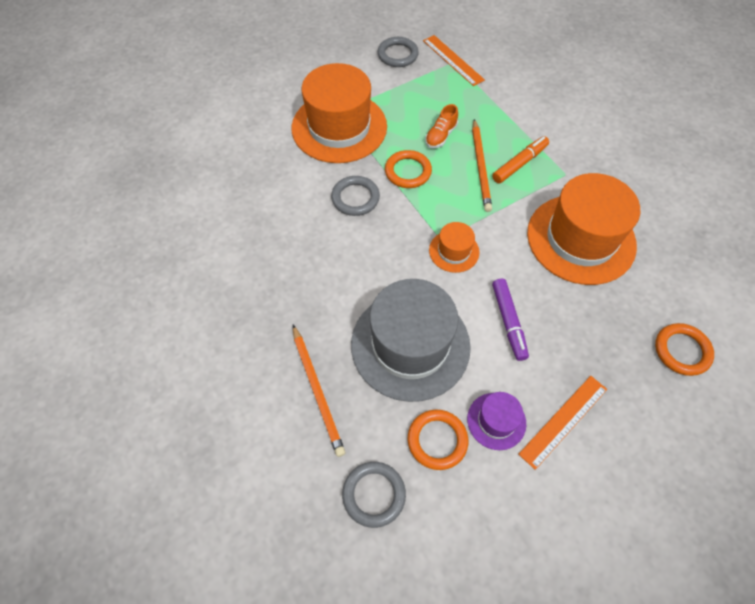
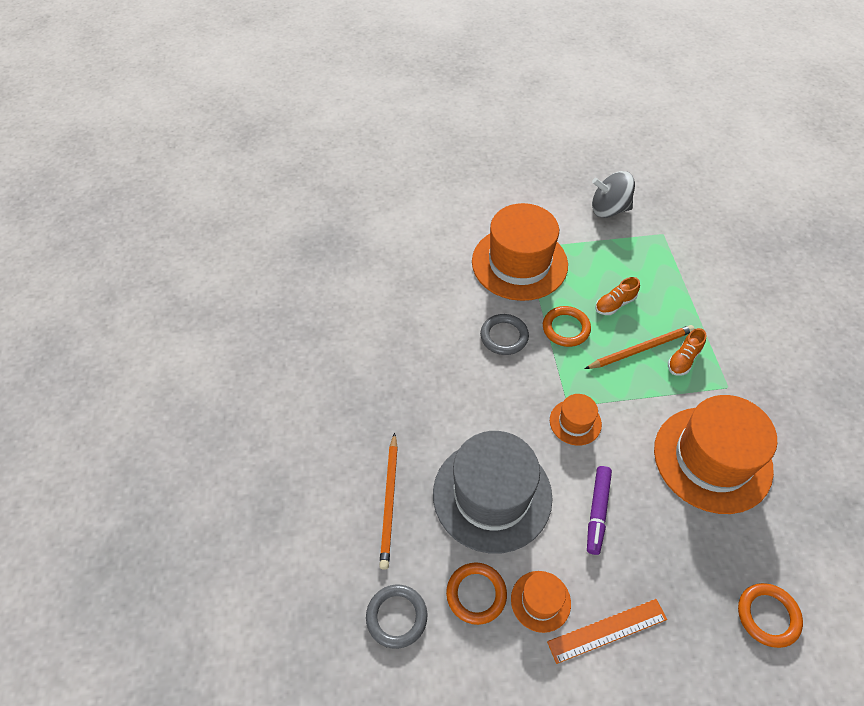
camera: 25 degrees right, 5 degrees down
(397, 55) = (609, 209): grey ring -> grey spinning top
(453, 60) = (663, 231): orange ruler -> none
(480, 167) = (641, 349): orange pencil -> orange pencil turned 135 degrees counterclockwise
(496, 421) = (540, 601): purple hat -> orange hat
(519, 164) = (683, 359): orange marker -> orange shoe

